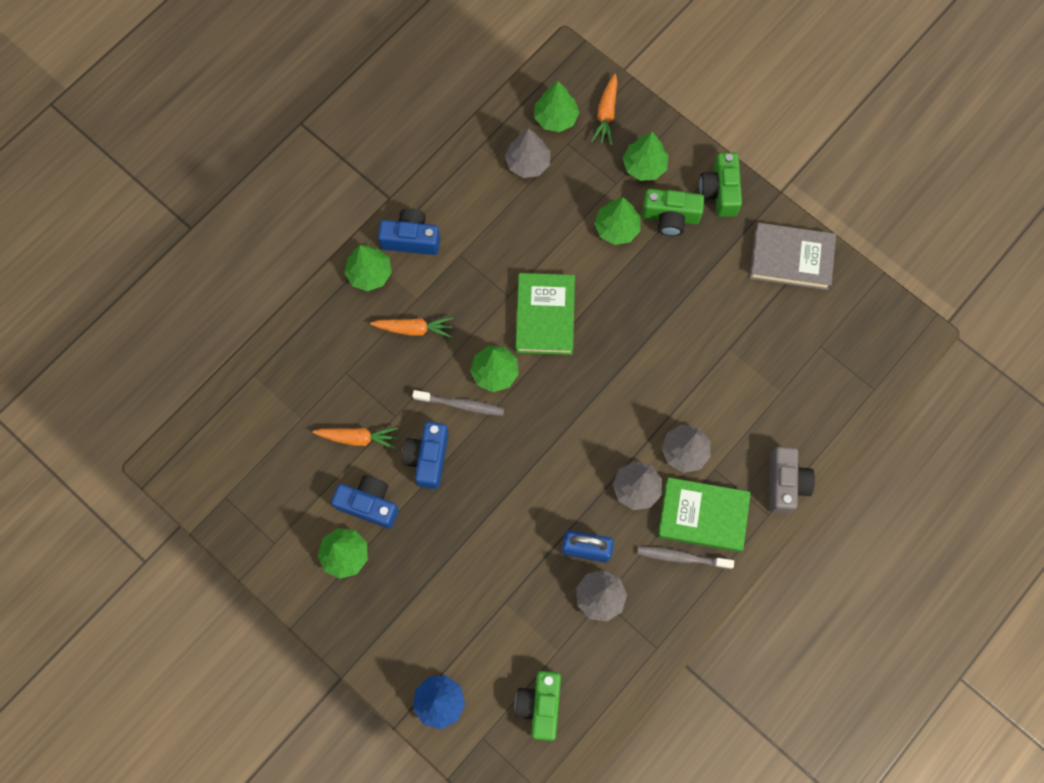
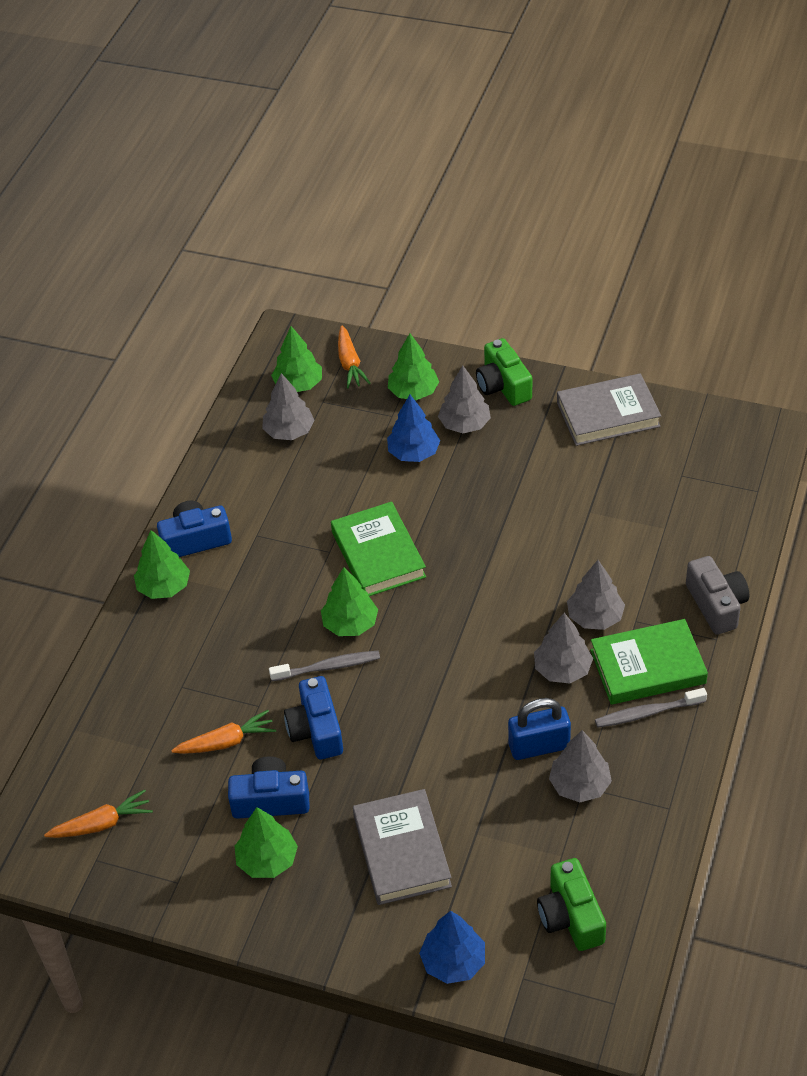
camera: 20 degrees left, 25 degrees down
(414, 329) = (240, 618): orange carrot -> orange carrot (102, 824)
(444, 592) = (402, 851): none -> grey book
(616, 228) = (413, 453): green tree -> blue tree
(670, 217) = (464, 424): green camera -> grey tree

